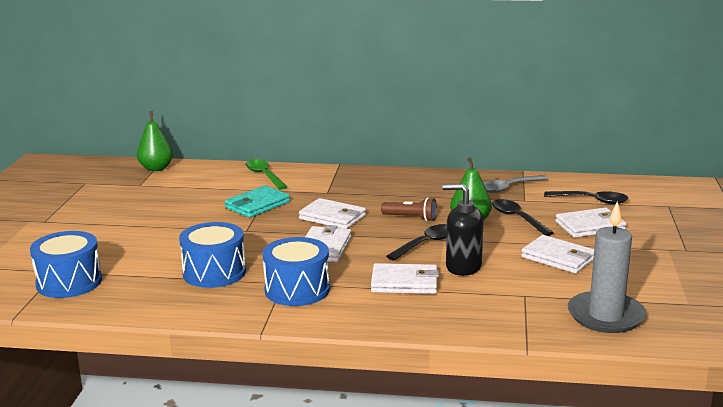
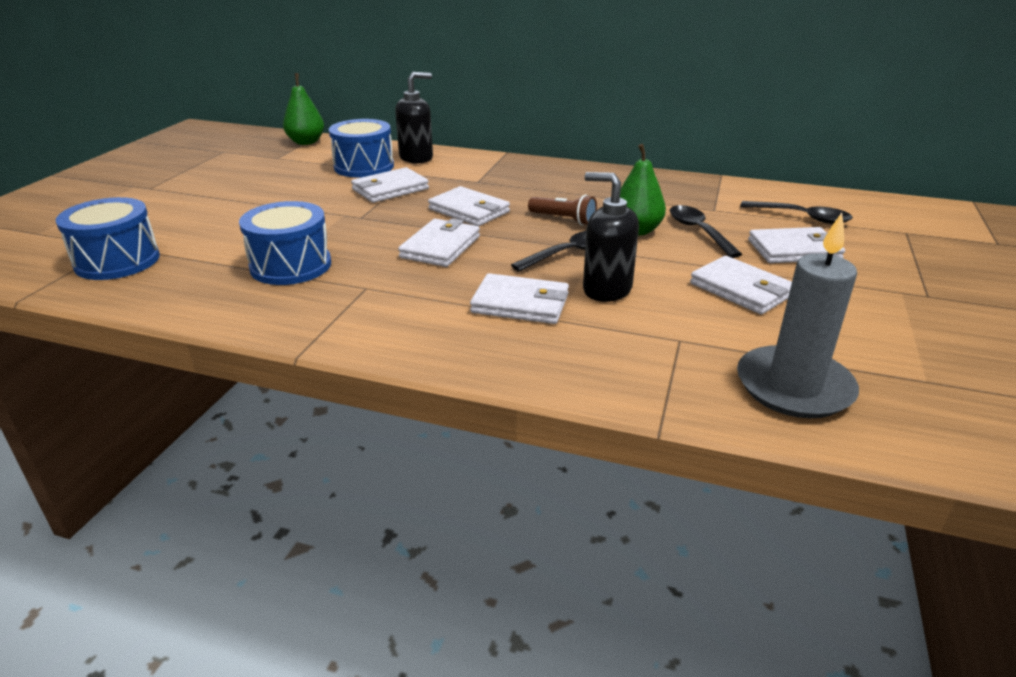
camera: 10 degrees right, 10 degrees up
(257, 205) = (390, 189): turquoise wallet -> white wallet
(264, 175) = (416, 158): green spoon -> black soap dispenser
(297, 290) = (377, 299): blue drum -> blue drum (364, 166)
(509, 188) = (698, 193): grey spoon -> none

